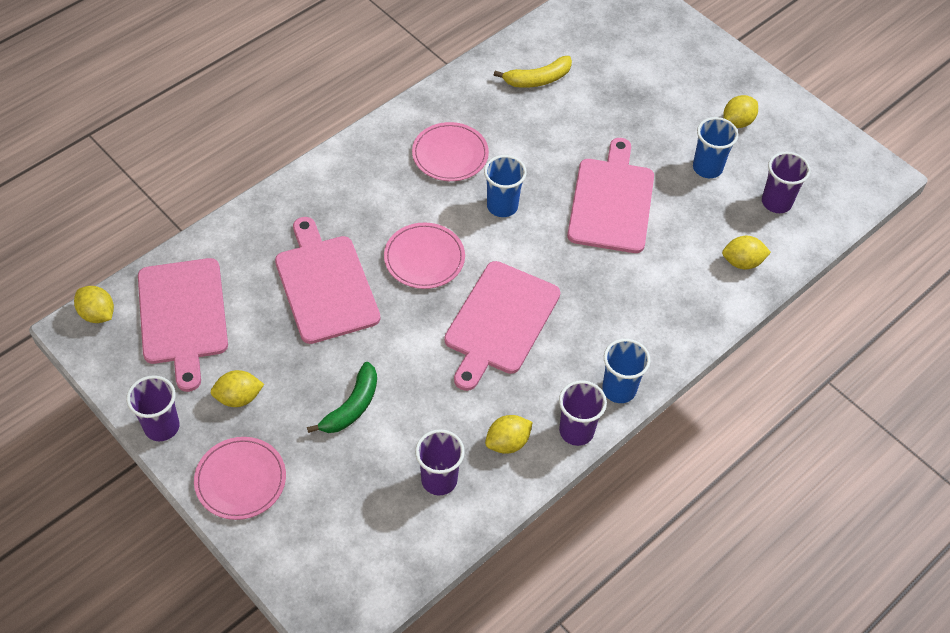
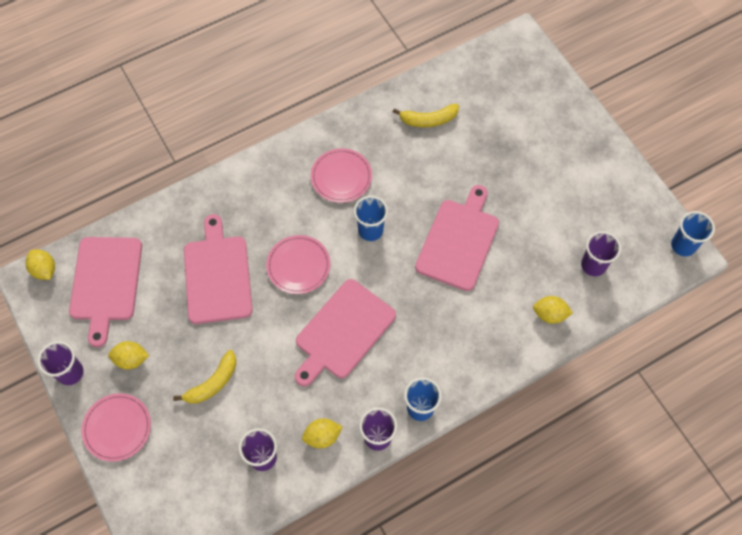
camera: 15 degrees right, 10 degrees up
(352, 406) = (213, 383): green banana -> yellow banana
(707, 168) = (545, 224): blue cup -> blue cup (683, 245)
(737, 122) = (582, 185): yellow lemon -> none

